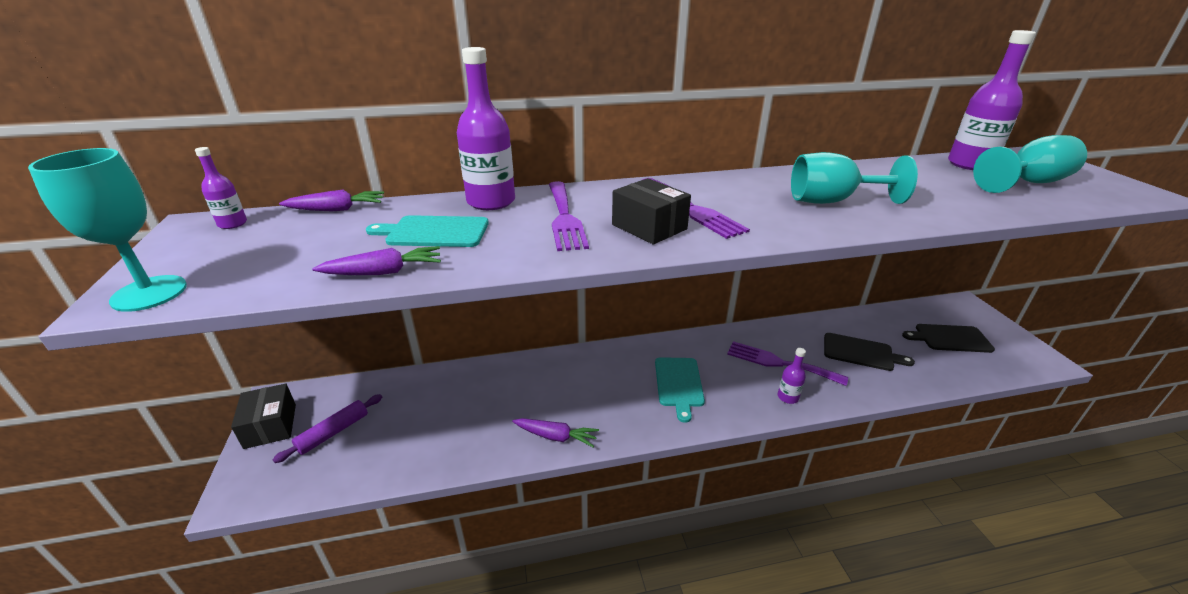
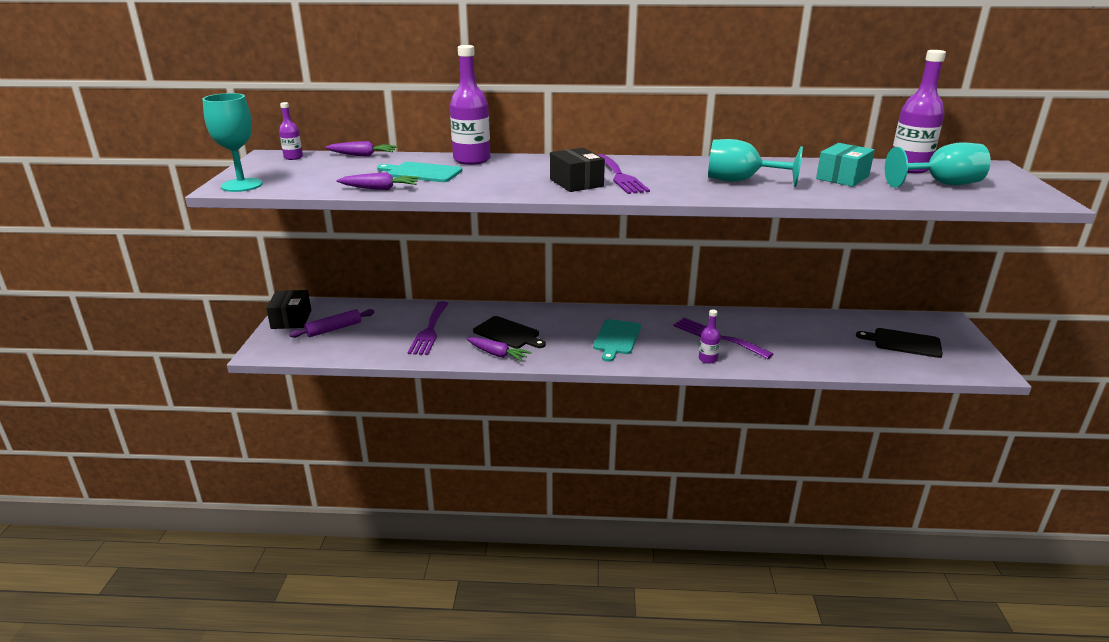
camera: 15 degrees right, 5 degrees down
(564, 218) = (518, 173): purple fork -> purple fork (429, 331)
(861, 352) = (802, 340): black cutting board -> black cutting board (508, 333)
(926, 184) = (842, 177): none -> turquoise box

